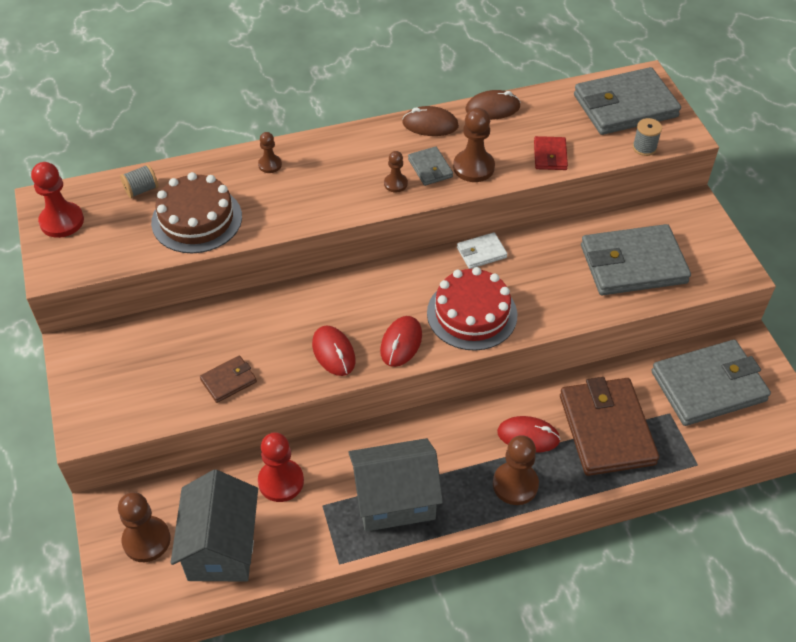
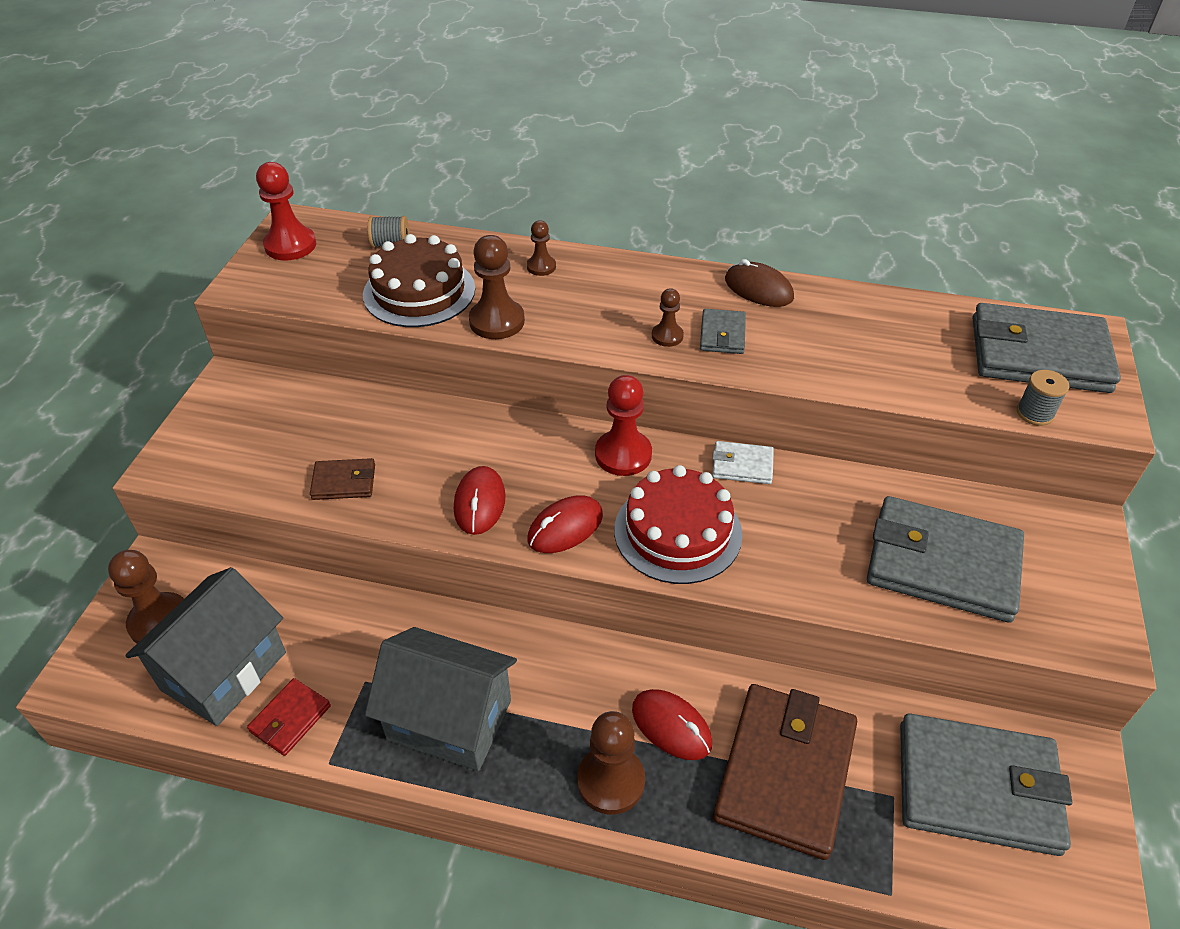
camera: 30 degrees right, 5 degrees down
(281, 481) = (342, 629): red pawn -> red pawn (623, 454)
(473, 167) = (778, 353): brown pawn -> brown pawn (497, 321)
(492, 108) = (851, 298): brown mouse -> none
(550, 155) = (890, 375): red wallet -> red wallet (290, 719)

